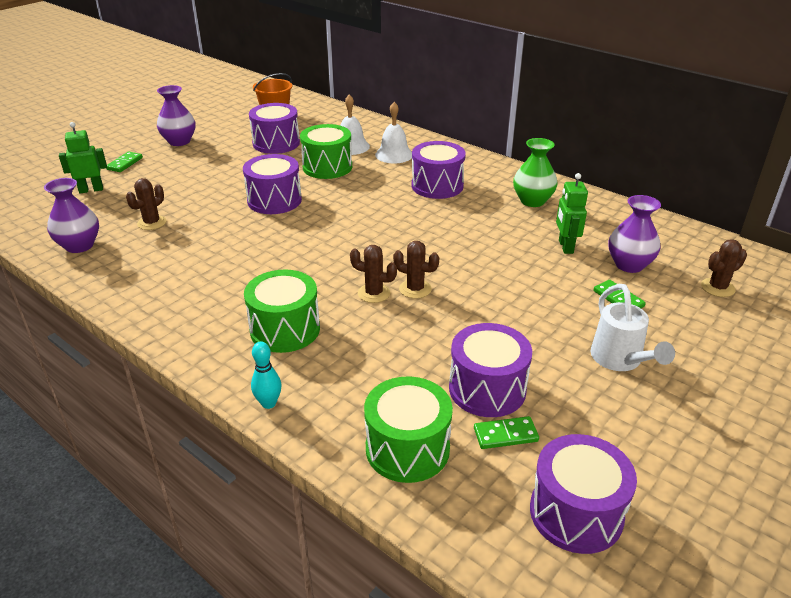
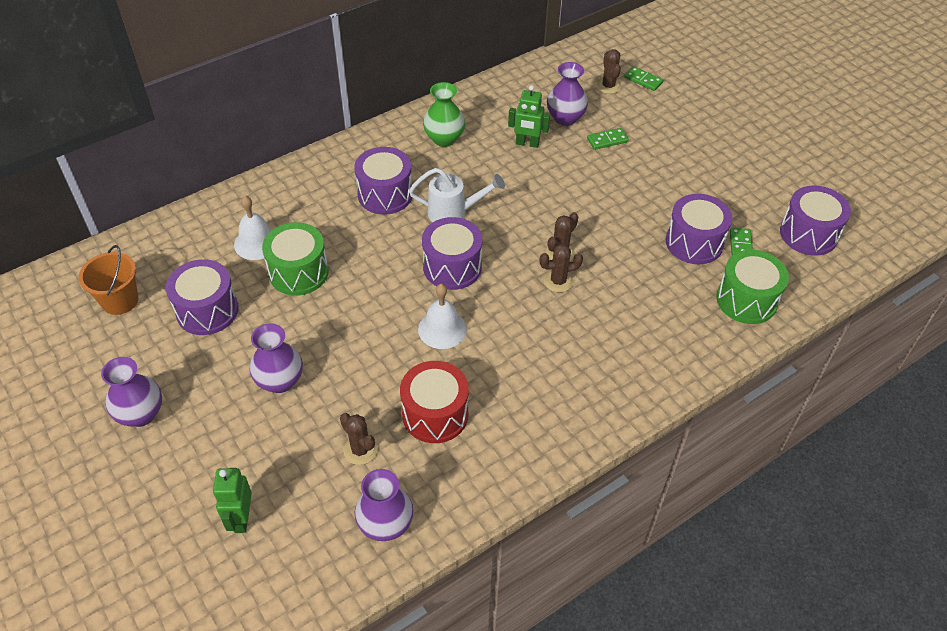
camera: 75 degrees left, 15 degrees up
(124, 163) = (179, 480): green domino -> green domino (643, 80)
(191, 250) = (435, 414): none -> red drum
(215, 180) = (280, 381): none -> purple vase
(268, 403) = (687, 373): turquoise bowling pin -> none
(274, 200) = (357, 330): purple drum -> purple drum (452, 267)
(285, 329) = (594, 351): green drum -> none
(374, 293) = (558, 281): brown cactus -> brown cactus turned 45 degrees clockwise
(394, 154) = (298, 211): white bell -> white bell (442, 329)
(620, 360) = (677, 165): white watering can -> white watering can (453, 213)

